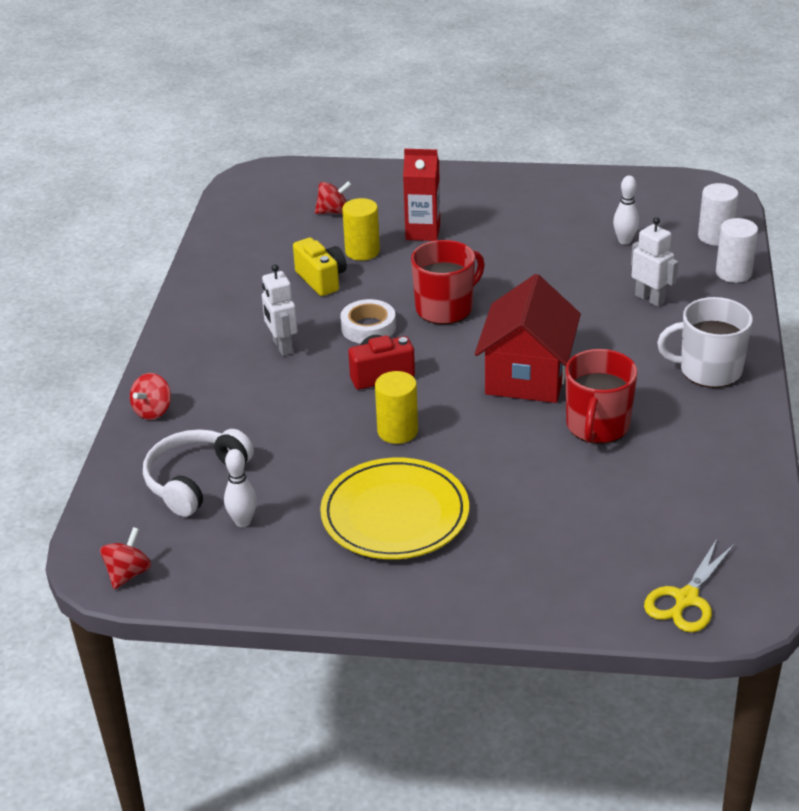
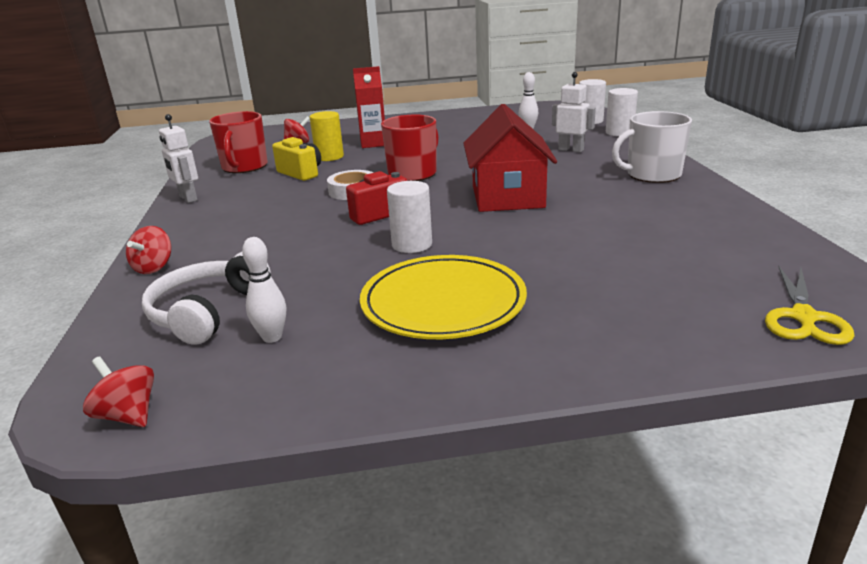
camera: 15 degrees left, 10 degrees down
(128, 574) = (128, 415): red spinning top -> red spinning top turned 60 degrees counterclockwise
(282, 346) = (278, 211): white robot -> white robot (188, 198)
(397, 431) = (412, 245): yellow cylinder -> white cylinder
(597, 426) = (593, 215): red mug -> red mug (244, 167)

